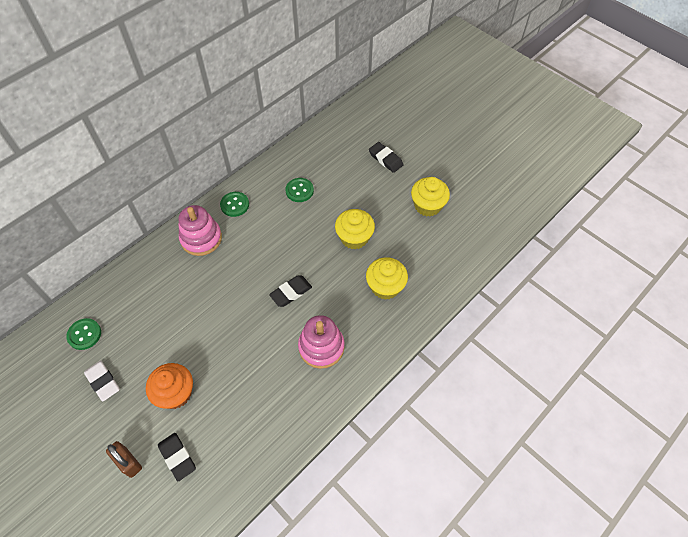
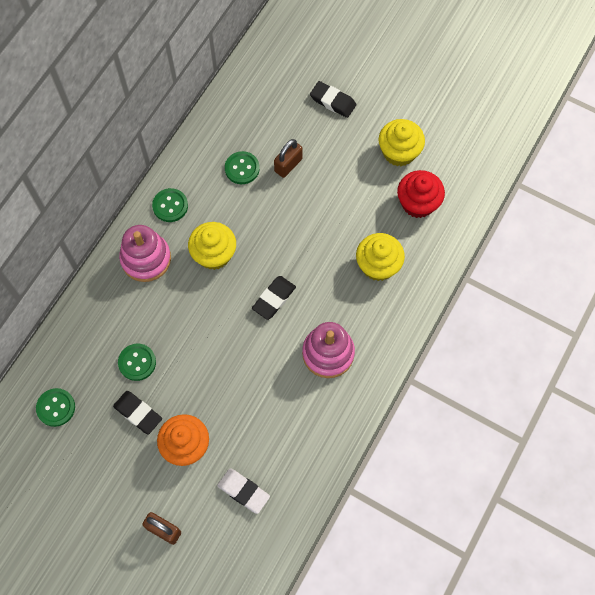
camera: 15 degrees left, 10 degrees up
(103, 382) = (100, 454): white eraser -> white eraser (243, 491)
(163, 315) = (137, 362): none -> green button
(177, 457) = (214, 511): black eraser -> black eraser (138, 413)
(336, 196) = (288, 165): none -> brown padlock
(354, 238) = (325, 214): yellow cupcake -> yellow cupcake (214, 254)
(432, 246) = (418, 203): none -> red cupcake

